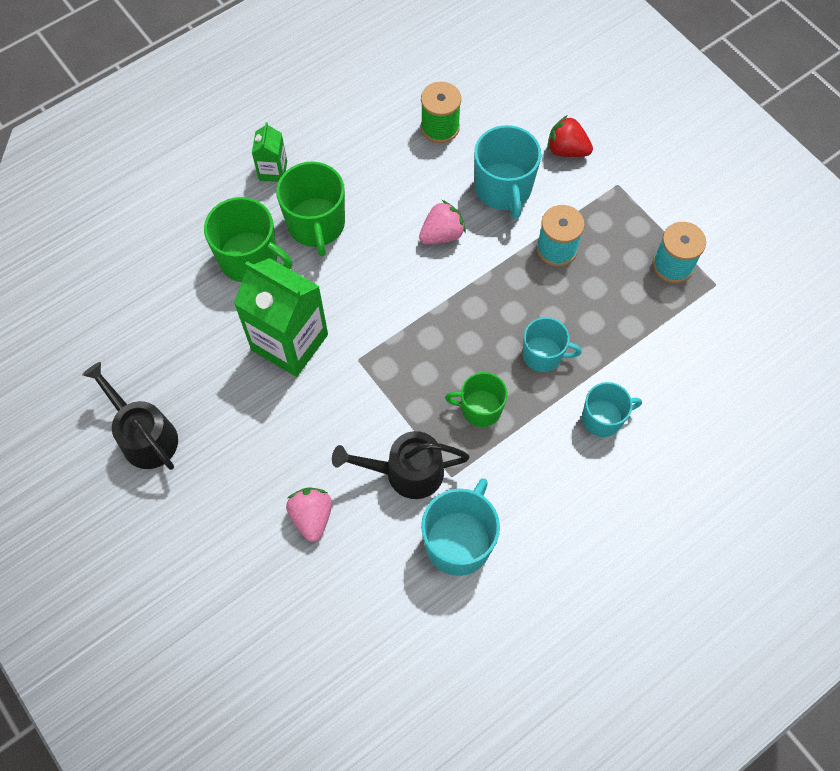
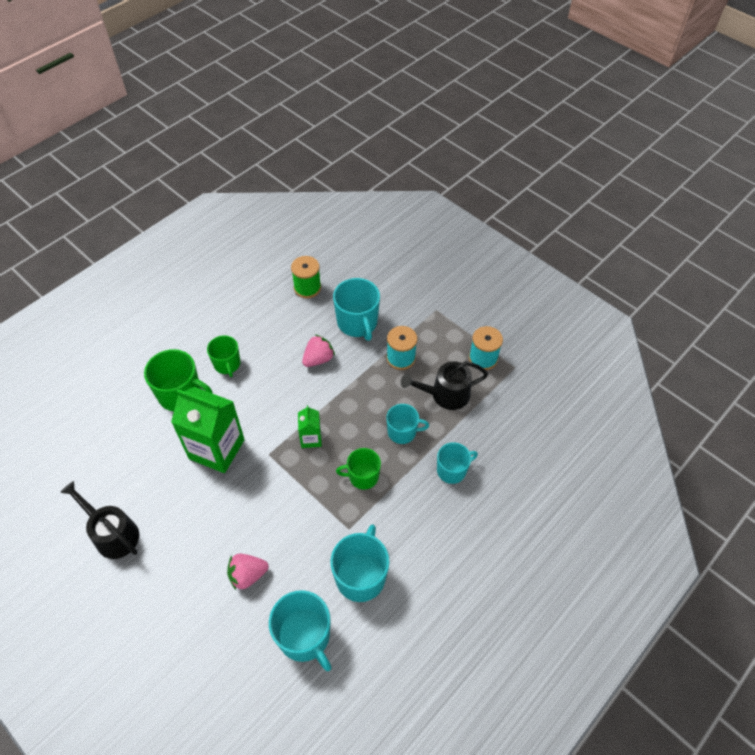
camera: 10 degrees left, 10 degrees down
(273, 170) = (191, 331): green carton -> green carton (311, 438)
(312, 517) = (247, 575): pink strawberry -> pink strawberry turned 90 degrees counterclockwise
(316, 225) = (227, 364): green mug -> green mug, size x0.64
(376, 607) = (305, 636): none -> turquoise mug
(406, 472) = (315, 530): black watering can -> black watering can (445, 394)
(566, 150) = (397, 292): red strawberry -> none

